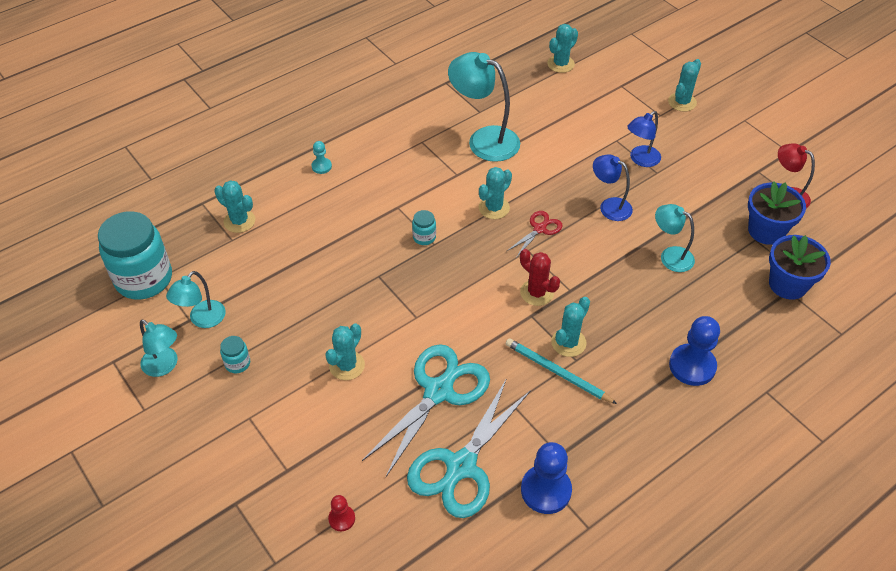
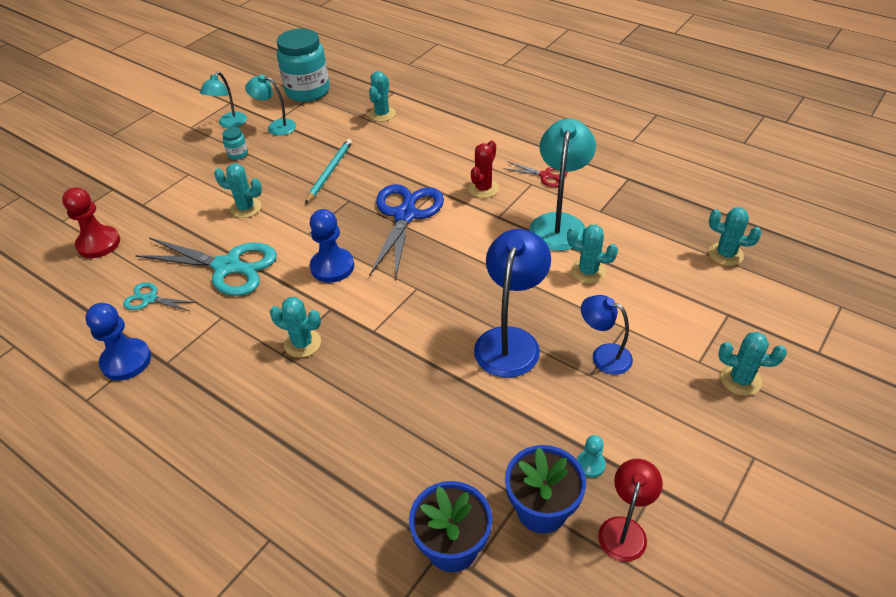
camera: 75 degrees right, 5 degrees down
(321, 166) = (465, 136): turquoise pawn -> turquoise pawn (590, 465)
(342, 518) = (98, 243): red pawn -> red pawn, size x1.94
(424, 237) = (405, 215): turquoise jar -> blue scissors
(461, 466) = (150, 299): turquoise scissors -> turquoise scissors, size x0.49
(494, 208) = (464, 251): turquoise cactus -> turquoise cactus (588, 271)
(536, 293) = (361, 306): red cactus -> red cactus (483, 188)
(539, 229) = (450, 291): red scissors -> red scissors (545, 175)
(557, 372) = (263, 342): turquoise pencil -> turquoise pencil (330, 172)
(609, 206) = (510, 340): blue lamp -> blue lamp, size x1.68
(670, 256) = (454, 410): turquoise lamp -> none
(692, 366) = (293, 456): blue pawn -> blue pawn (332, 267)

